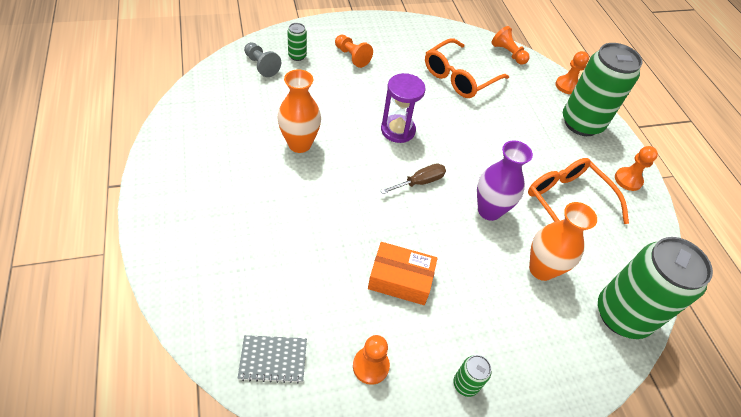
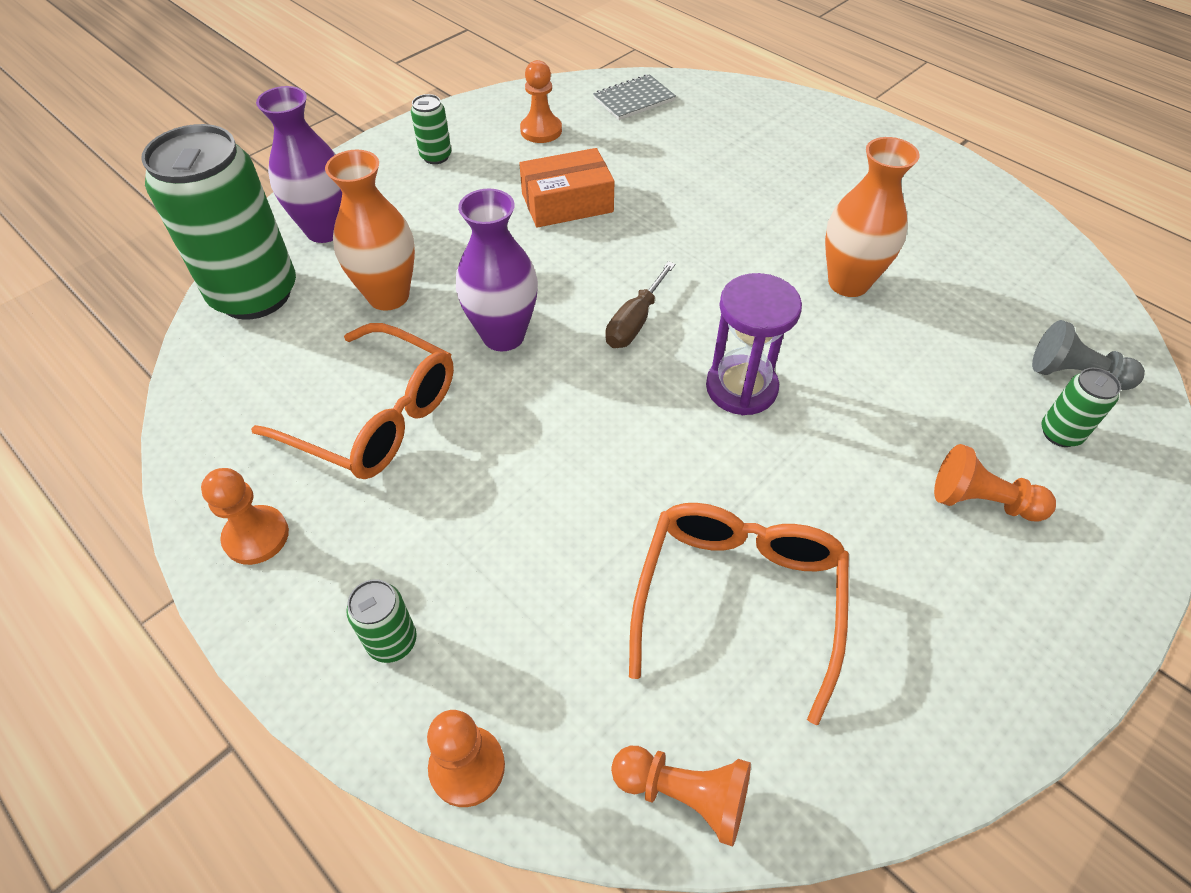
camera: 155 degrees right, 0 degrees up
(569, 348) = (325, 230): none -> purple vase
(581, 123) = (392, 641): green can -> green can, size x0.42

